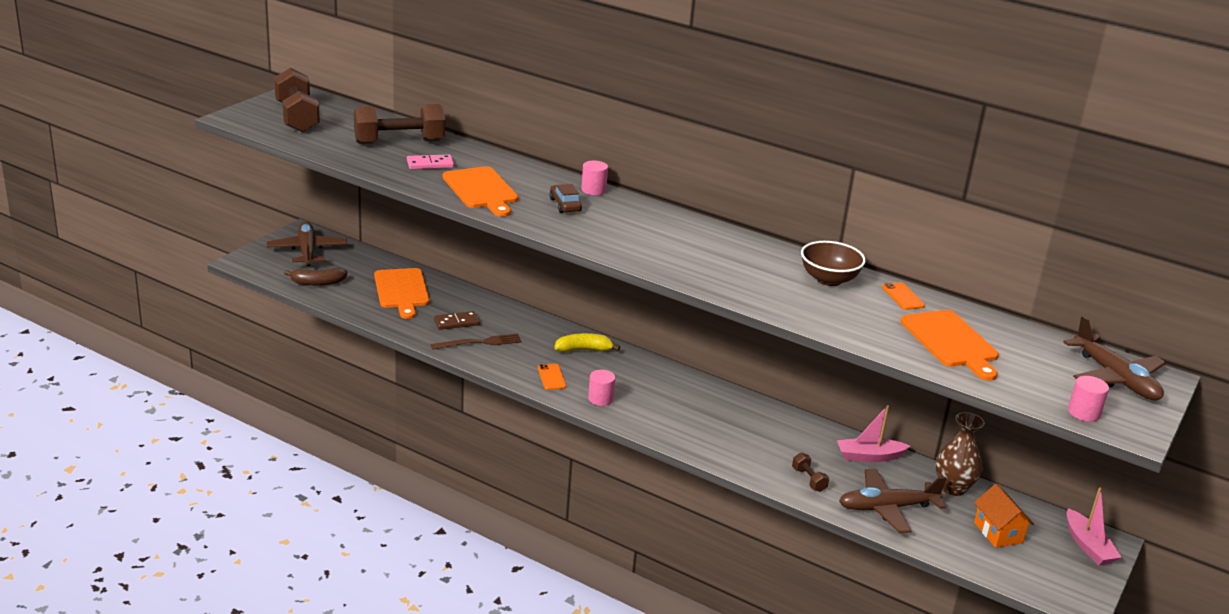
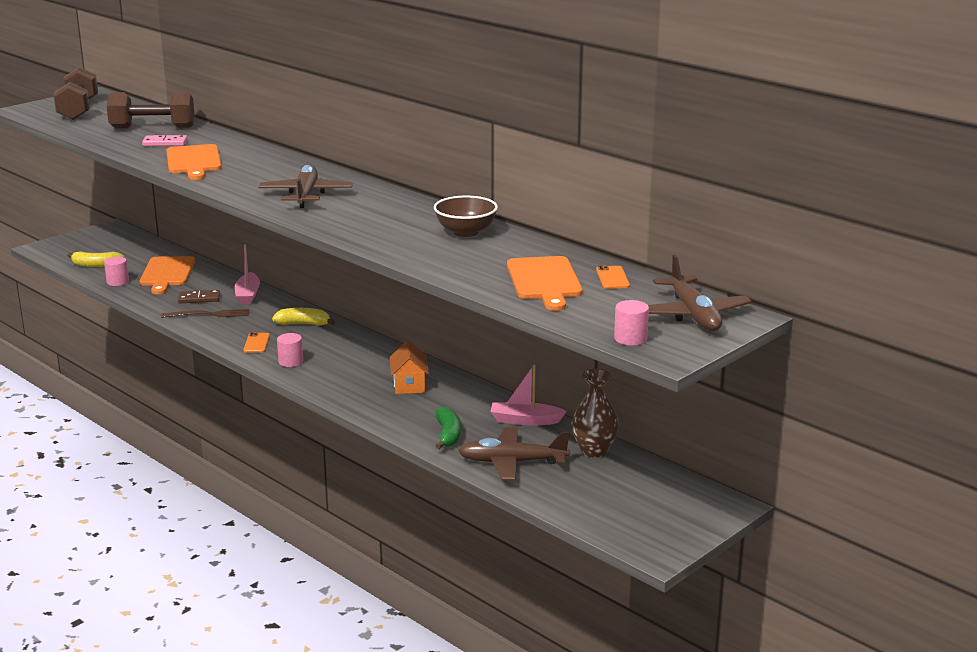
camera: 15 degrees right, 5 degrees down
(307, 251) = (104, 242): brown plane -> brown plane (306, 195)
(317, 283) = (95, 265): brown banana -> yellow banana
(565, 205) = (261, 173): brown car -> none
(593, 190) = (300, 163): pink cylinder -> pink cylinder (117, 282)
(809, 480) = (448, 435): brown dumbbell -> green banana
(903, 296) = (529, 246): orange phone -> orange phone (612, 278)
(998, 532) = (614, 489): orange house -> orange house (409, 385)
(1088, 546) = (704, 507): pink boat -> pink boat (248, 295)

